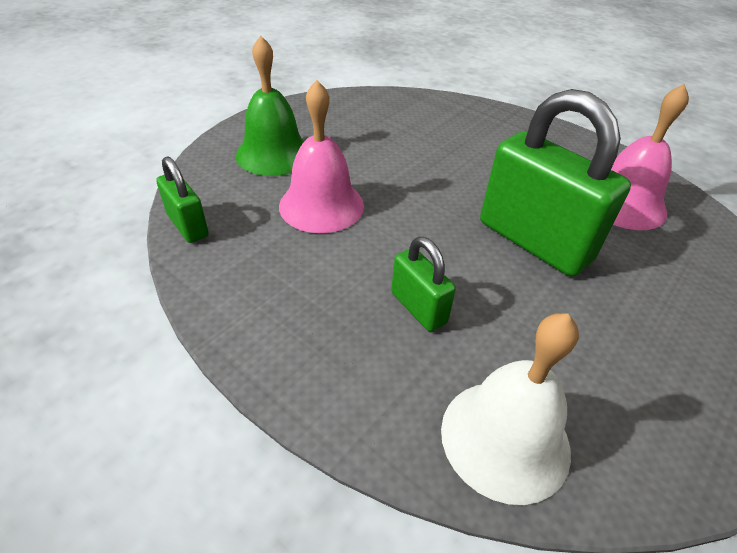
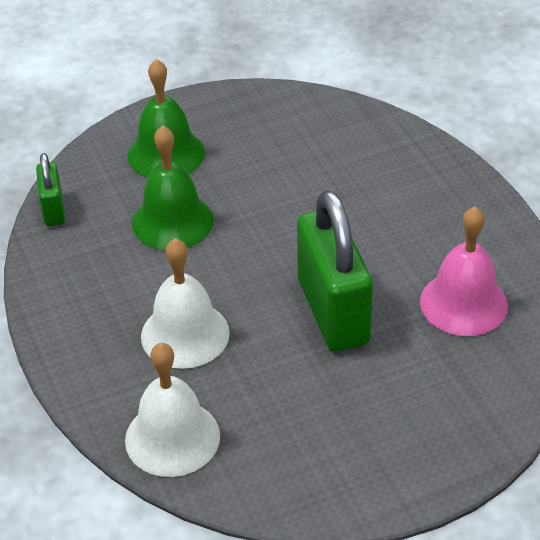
camera: 30 degrees right, 0 degrees up
(321, 205) = (172, 221): pink bell -> green bell
(418, 308) = (185, 334): green padlock -> white bell

